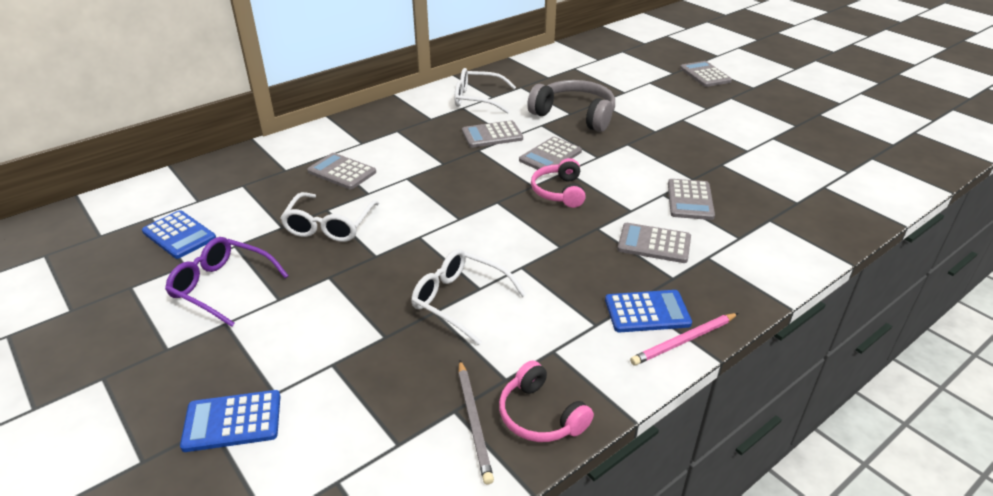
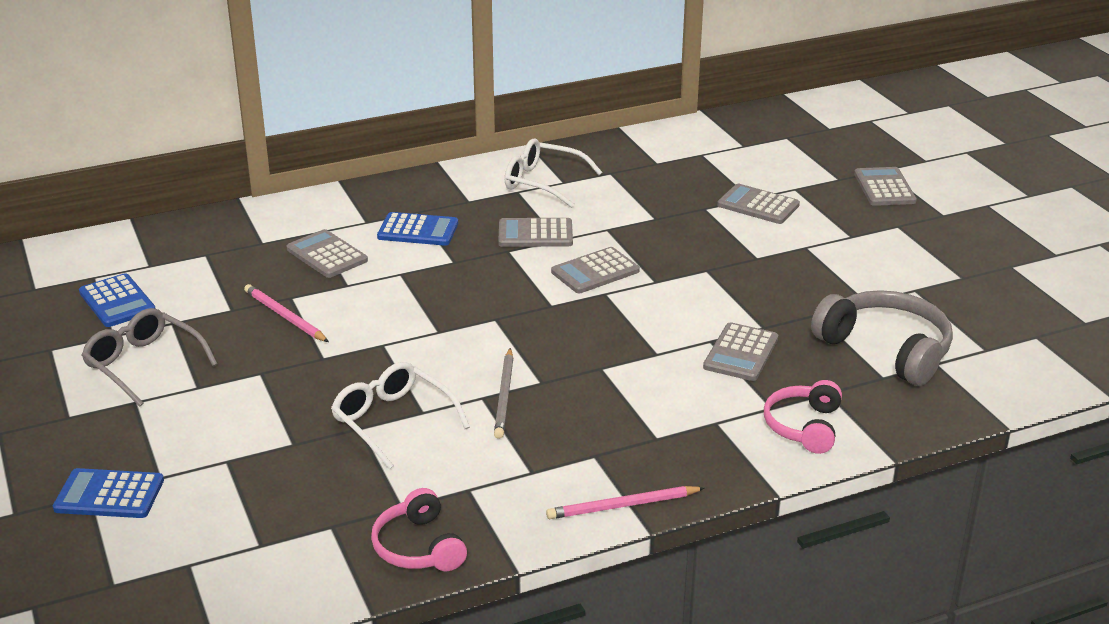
camera: 15 degrees right, 5 degrees down
(222, 287) = (144, 364): purple glasses -> grey glasses
(329, 226) = (285, 317): white glasses -> pink pencil
(474, 421) = (347, 539): grey pencil -> grey pencil (504, 395)
(559, 192) = (579, 318): pink headphones -> pink headphones (804, 426)
(574, 115) = (660, 222): grey headphones -> grey headphones (886, 349)
(647, 312) = (600, 469): blue calculator -> blue calculator (418, 230)
(654, 244) = (659, 397): grey calculator -> grey calculator (758, 205)

